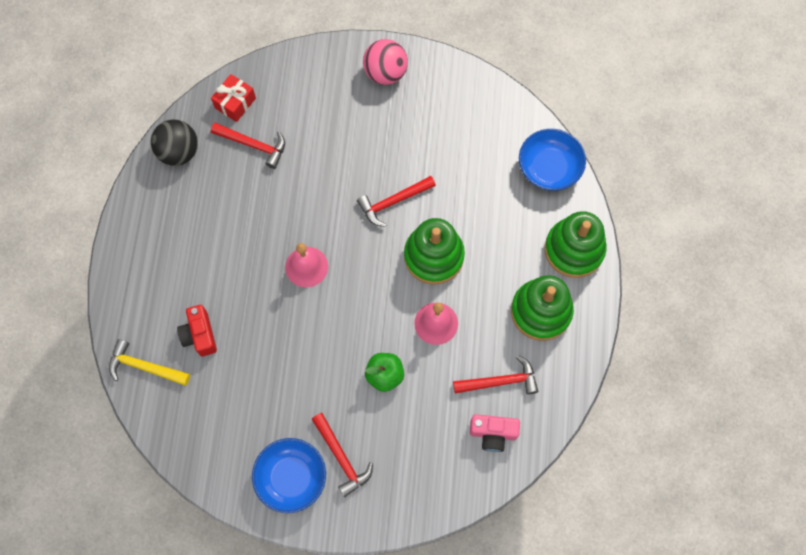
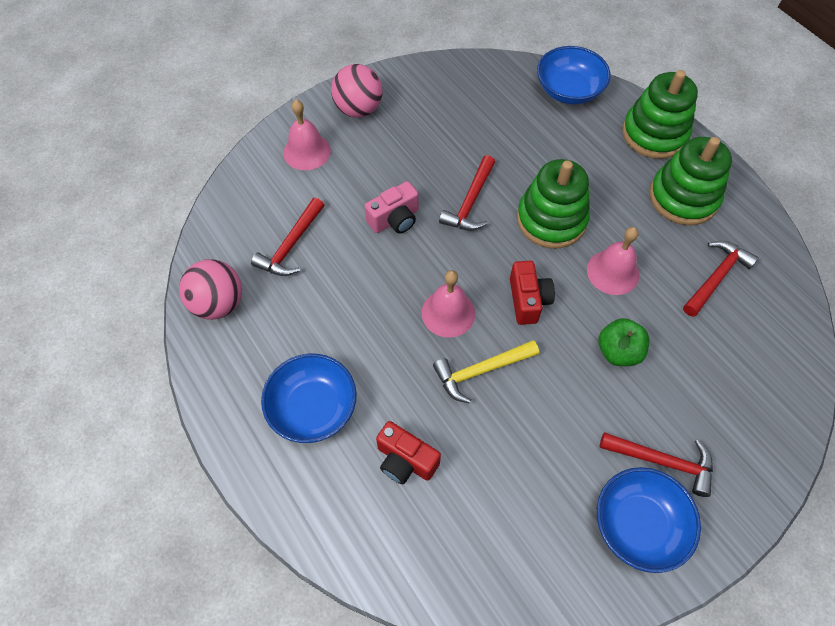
camera: 40 degrees left, 10 degrees down
(145, 367) = (377, 543): yellow hammer -> yellow hammer (481, 371)
(177, 262) = (313, 407): none -> blue bowl
(179, 152) = (218, 303): black ball -> pink ball
(235, 103) = (238, 222): red gift -> none
(253, 145) = (291, 245): red hammer -> red hammer turned 135 degrees clockwise
(322, 81) = (307, 151): none -> pink bell
(363, 298) = (528, 300): none -> red camera
(493, 434) = (760, 325): pink camera -> pink camera (395, 219)

